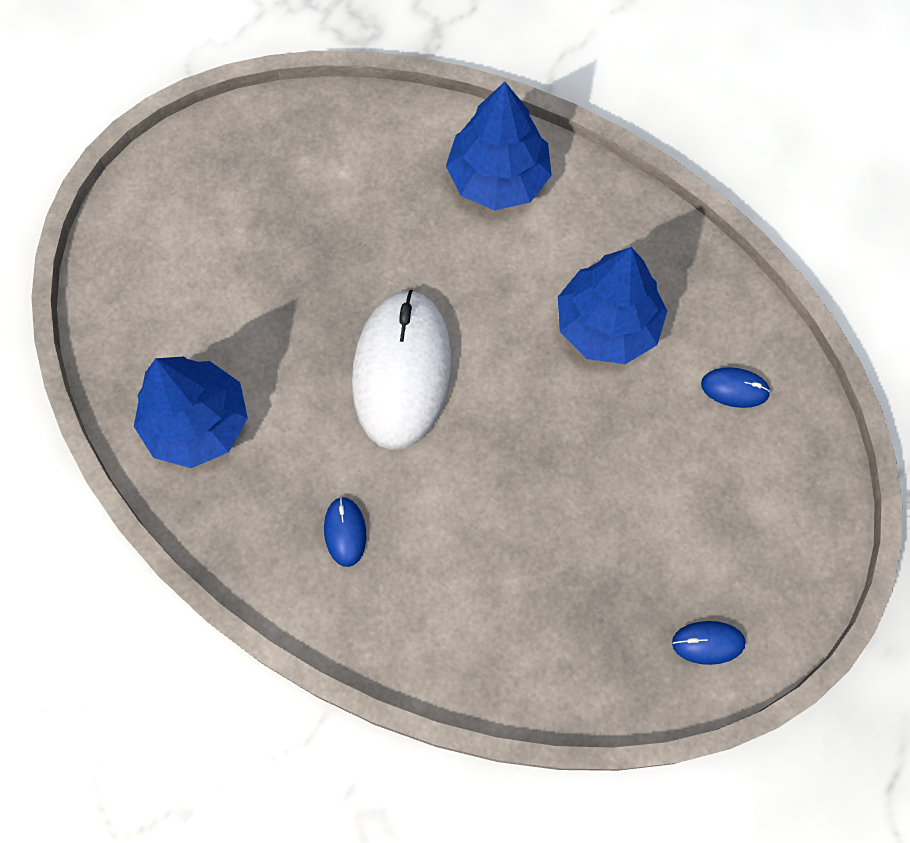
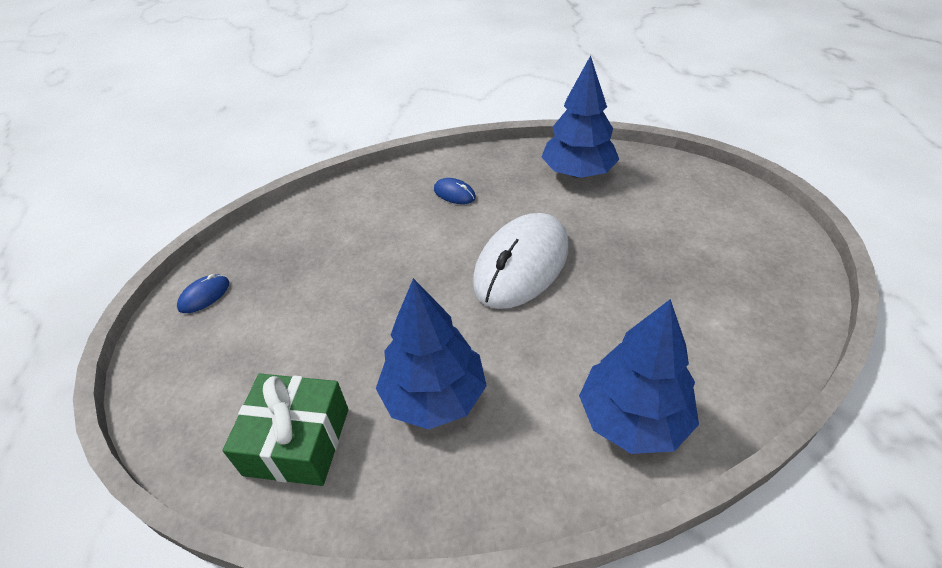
camera: 135 degrees right, 25 degrees down
(402, 371) = (521, 264): white mouse -> white mouse turned 75 degrees clockwise
(735, 388) = (297, 441): blue mouse -> green gift

